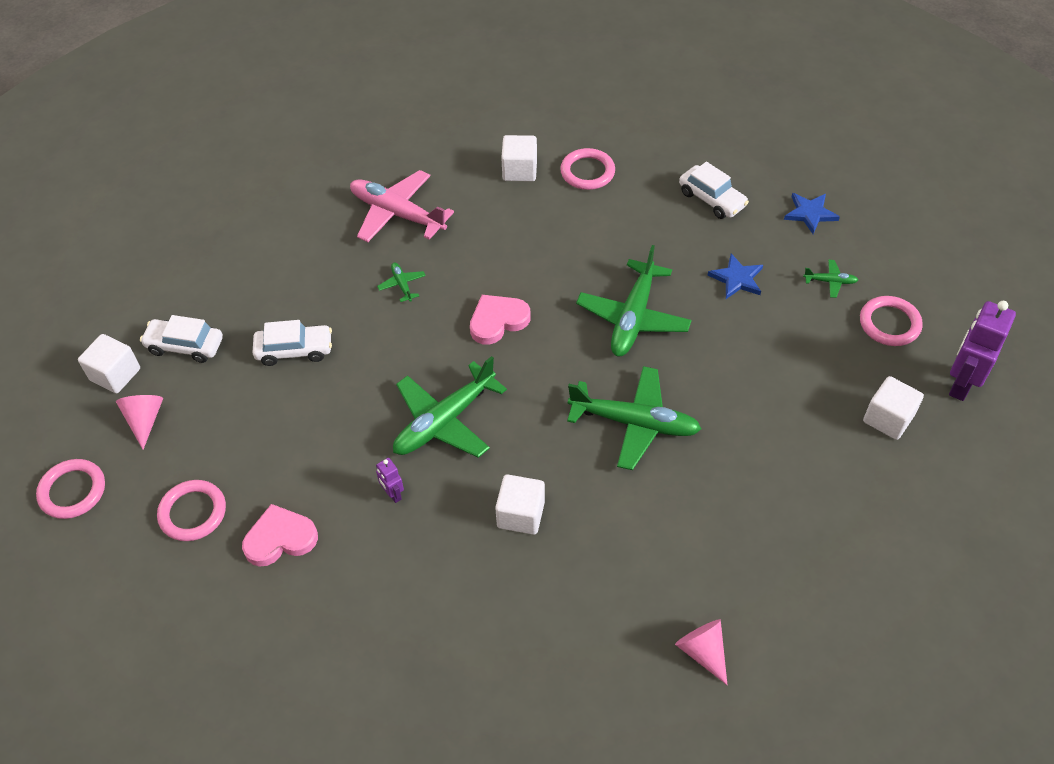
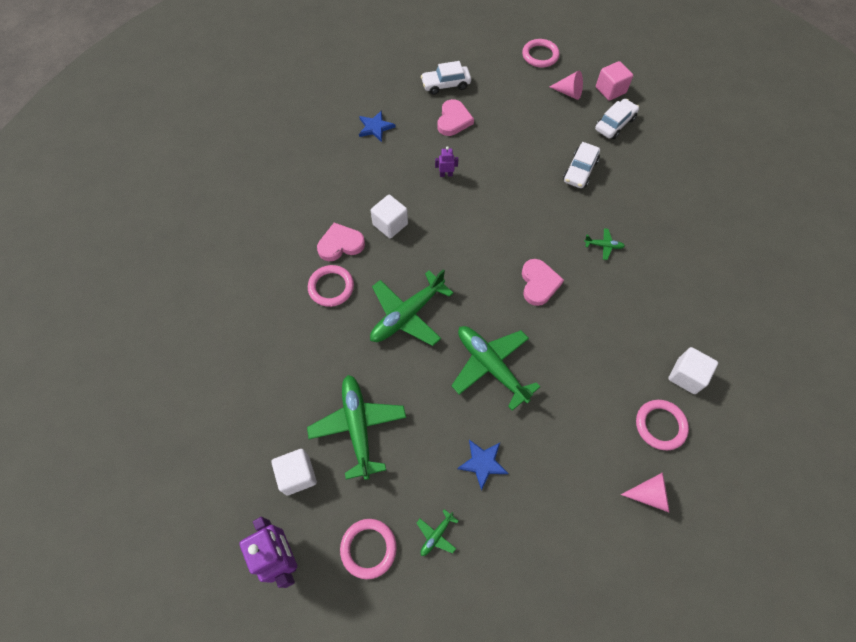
camera: 120 degrees right, 10 degrees up
(115, 374) = (610, 90): white cube -> pink cube
(193, 512) = (494, 93): pink ring -> pink ring (331, 287)
(397, 214) = (676, 272): pink plane -> none
(444, 421) = (478, 218): green plane -> green plane (358, 426)
(593, 554) = (340, 244): none -> pink heart
(702, 651) = (250, 261): pink cone -> pink cone (650, 494)
(712, 199) = (578, 505): white car -> white car (445, 85)
(810, 213) = (516, 579): blue star -> blue star (375, 127)

